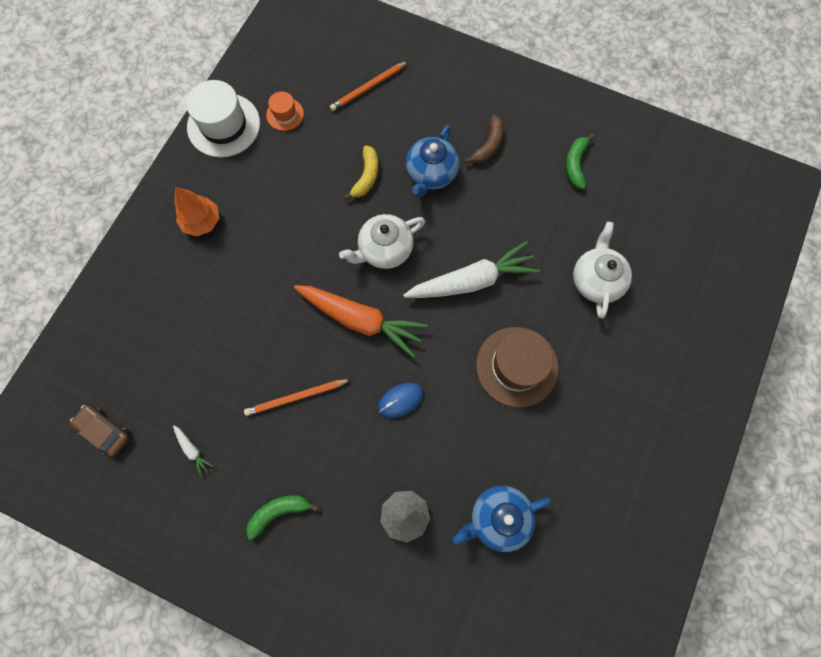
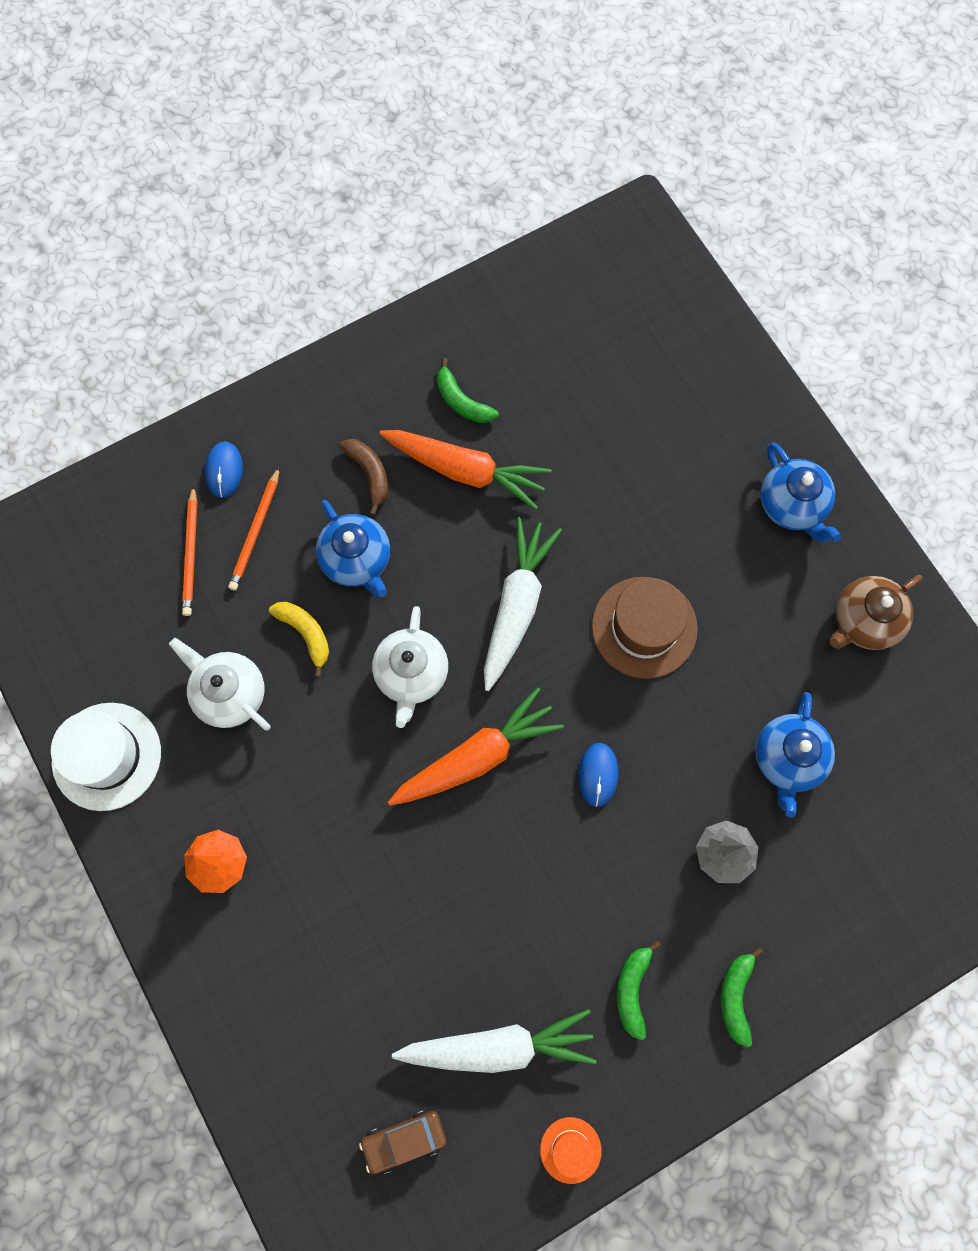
camera: 55 degrees left, 0 degrees up
(192, 450) = (498, 1046): white carrot -> white carrot, size x2.47
(285, 114) = (150, 673): orange hat -> orange hat (570, 1150)
(296, 397) = (517, 887): orange pencil -> orange pencil (256, 531)
(316, 584) = (736, 996): none -> green banana
(429, 71) = (224, 470): none -> blue mouse
(533, 195) = (465, 471): none -> orange carrot
(596, 280) = (607, 478): white teapot -> white teapot (229, 693)
(633, 510) = (864, 621): none -> brown teapot
(674, 408) = (792, 505): none -> blue teapot

